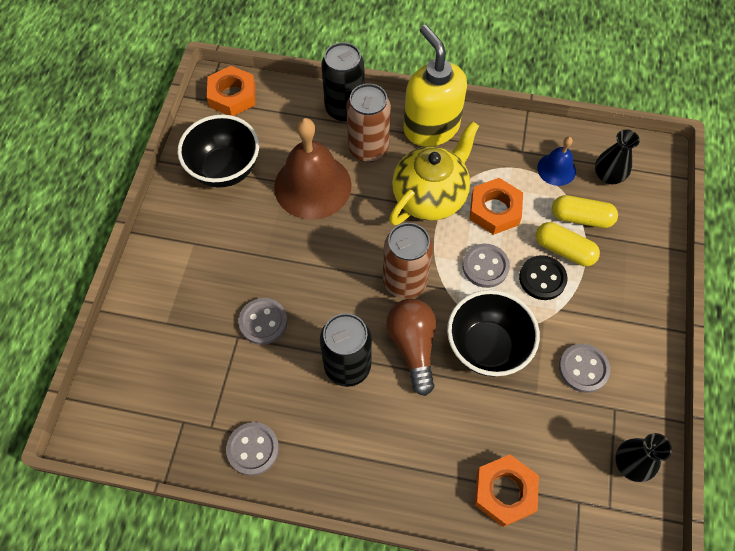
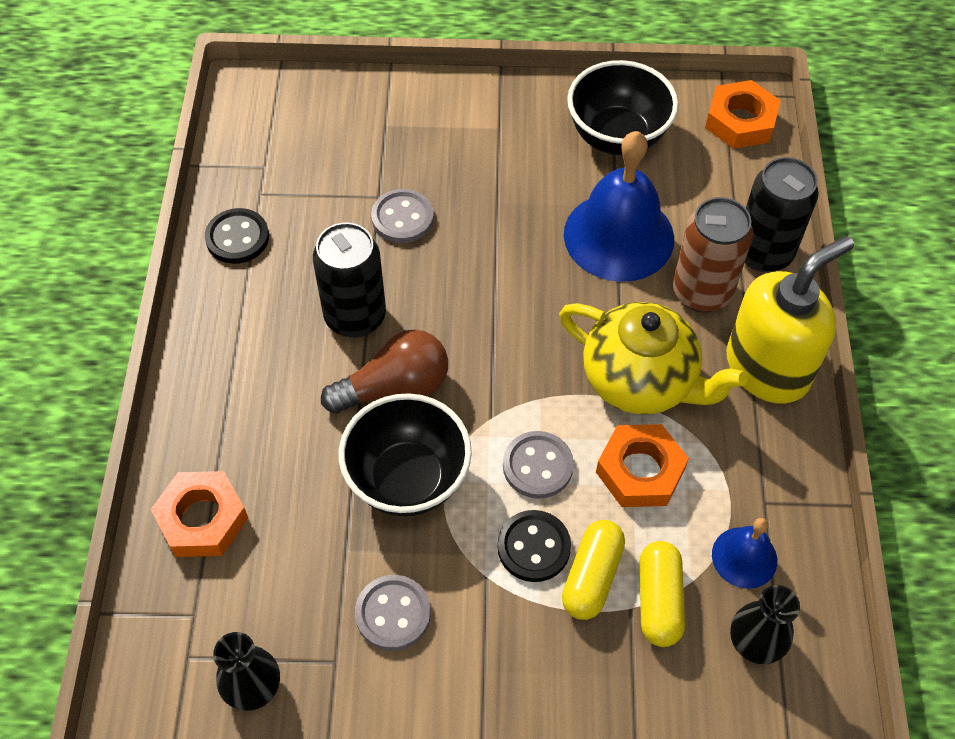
camera: 80 degrees right, 5 degrees down
(253, 449) = (237, 238): grey button -> black button
(312, 186) = (618, 236): brown bell -> blue bell
(404, 281) = (492, 365): brown can -> none

